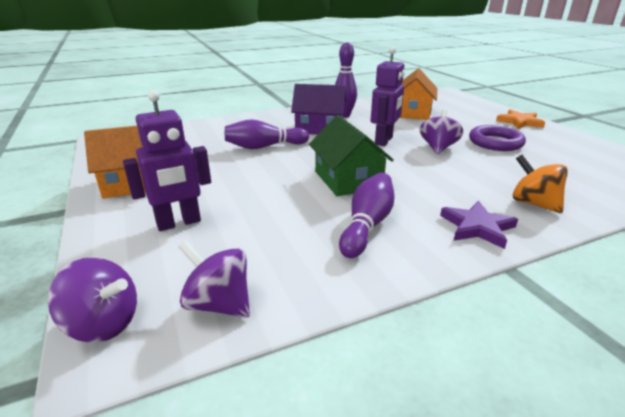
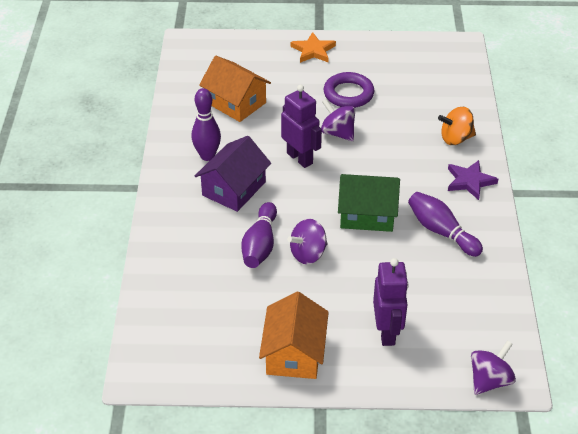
camera: 65 degrees left, 15 degrees up
(219, 304) = (493, 327): purple spinning top -> purple spinning top (308, 254)

